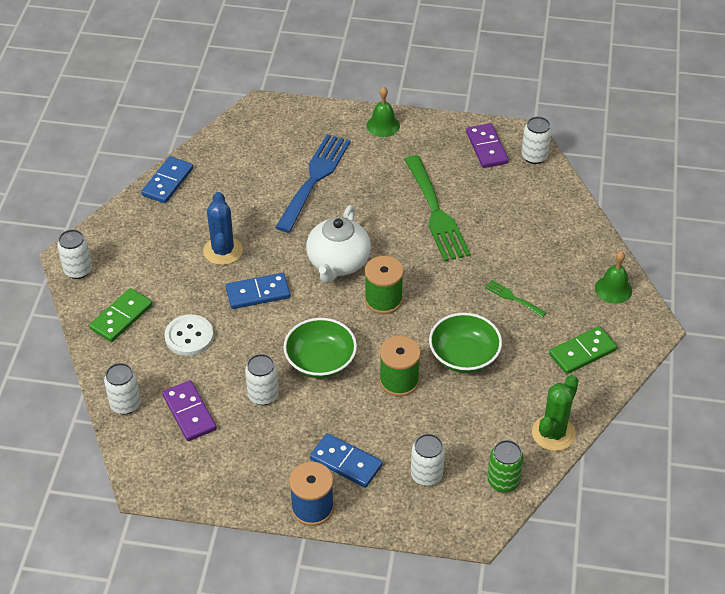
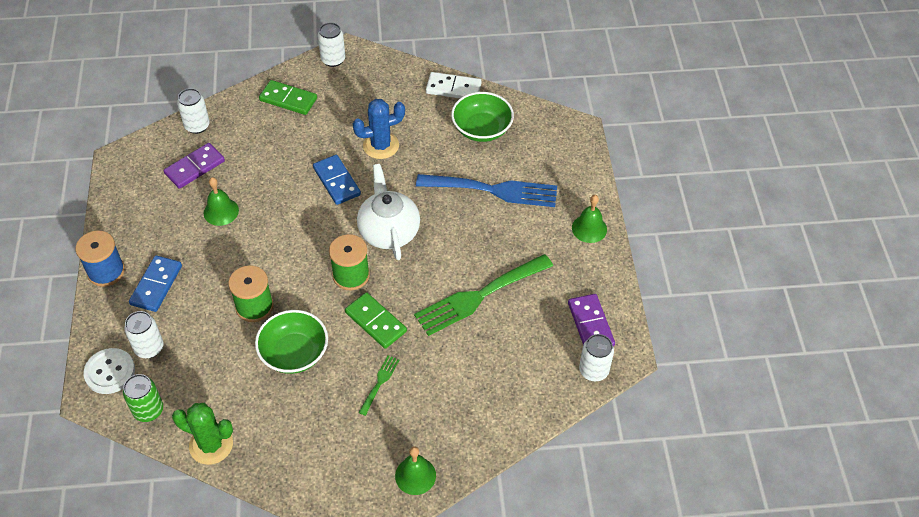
camera: 75 degrees right, 5 degrees up
(167, 182) = (453, 88): blue domino -> white domino
(189, 336) = (276, 147): white button -> white button (110, 372)
(263, 395) = (221, 211): white can -> green bell
(320, 361) = (266, 243): green bowl -> green bowl (482, 129)
(338, 263) = (389, 231): white teapot -> white teapot turned 75 degrees clockwise
(487, 148) = (590, 324): purple domino -> purple domino turned 75 degrees counterclockwise
(582, 352) = (320, 457): green domino -> green domino (375, 322)

